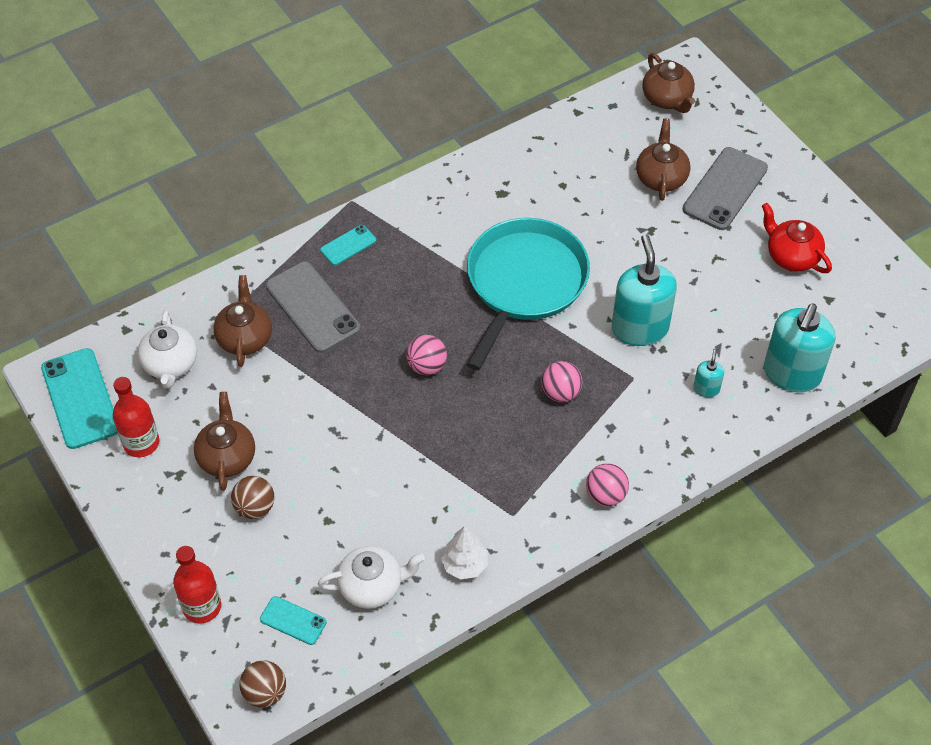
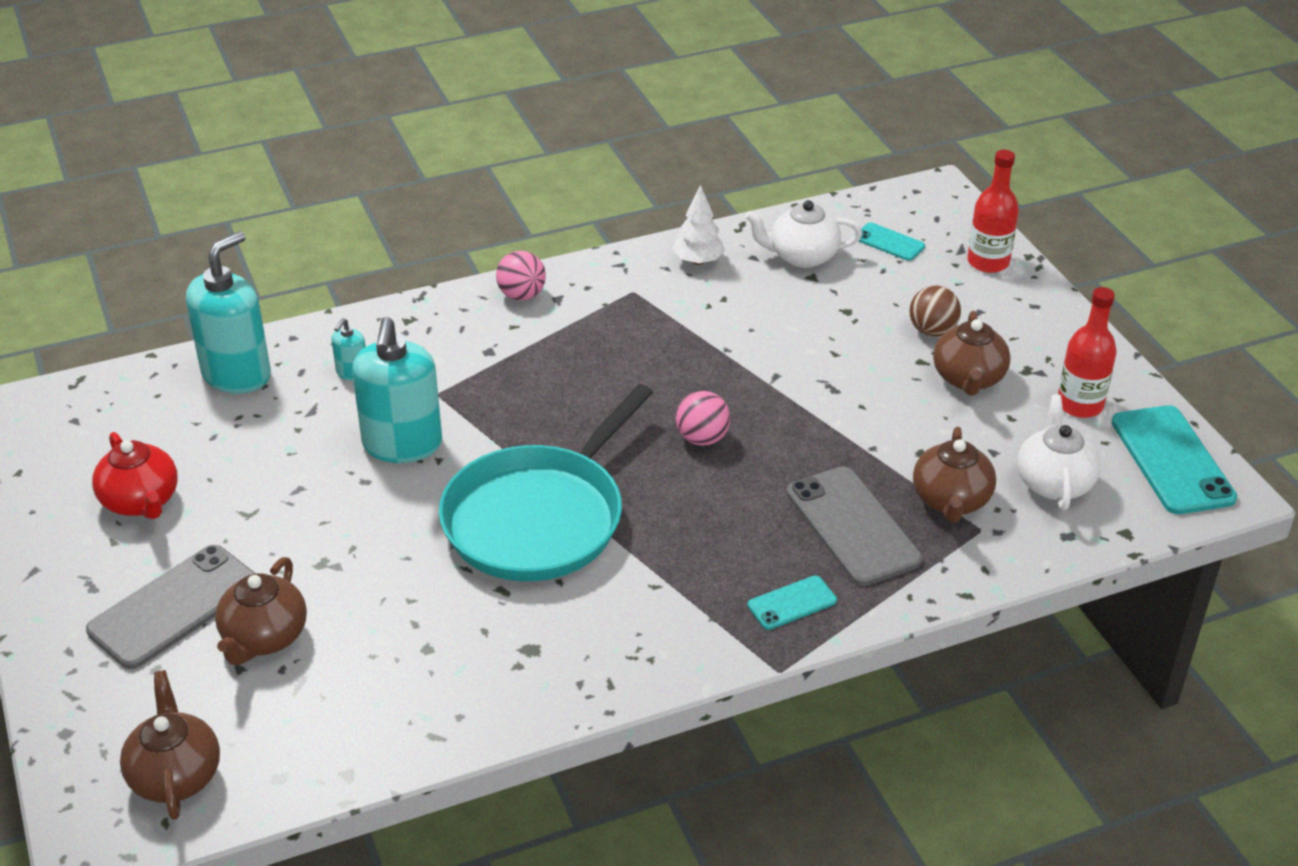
camera: 170 degrees left, 15 degrees down
(265, 692) = (918, 200): brown ball -> none
(560, 392) = (536, 391): pink ball -> none

